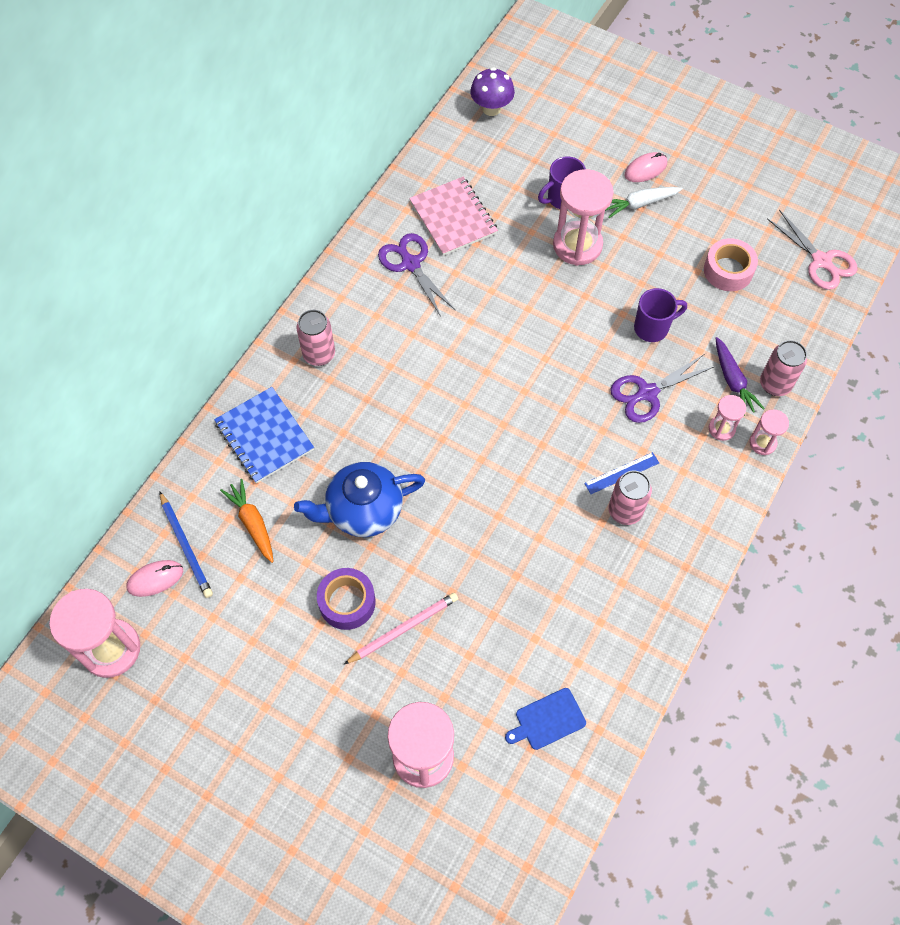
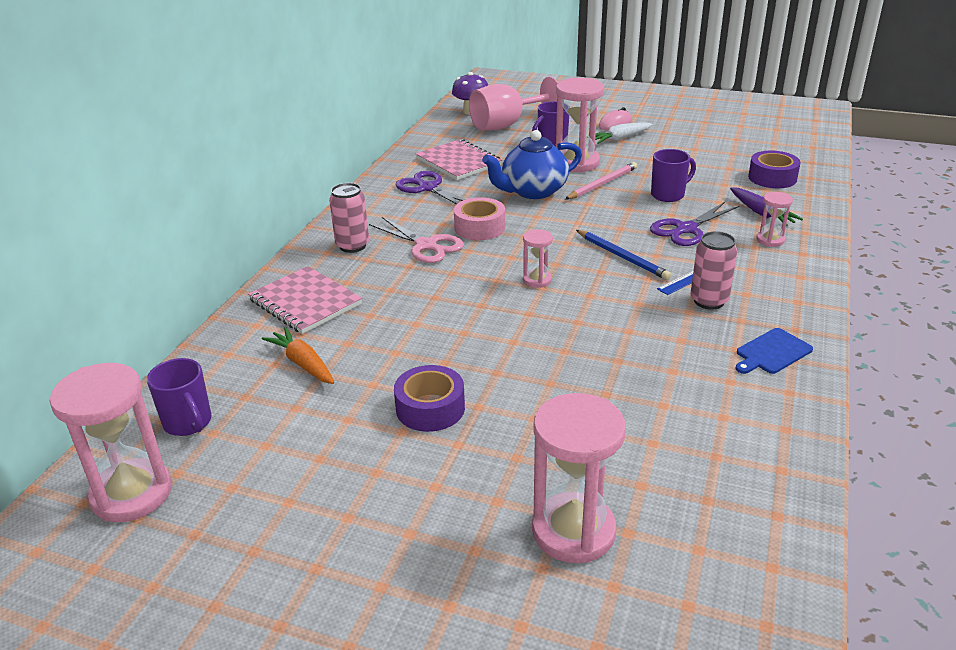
camera: 10 degrees left, 30 degrees down
(155, 579) = (188, 423): pink mouse -> purple mug
(186, 546) = (225, 392): blue pencil -> blue pencil (622, 257)
(264, 436) = (305, 302): blue notebook -> pink notebook
(363, 510) = (428, 337): blue teapot -> blue teapot (533, 191)
(403, 628) = (505, 420): pink pencil -> pink pencil (602, 184)
(523, 148) = (506, 125): none -> pink goblet
(547, 720) = (715, 471): blue cutting board -> blue cutting board (772, 352)
(728, 270) = (716, 160): pink tape -> pink tape (479, 227)
(762, 443) = (814, 243): pink hourglass -> pink hourglass (537, 280)
(773, 317) = (772, 178): none -> purple tape
(775, 384) = (801, 211): pink can -> none
(821, 261) = (792, 148): pink scissors -> pink scissors (426, 246)

